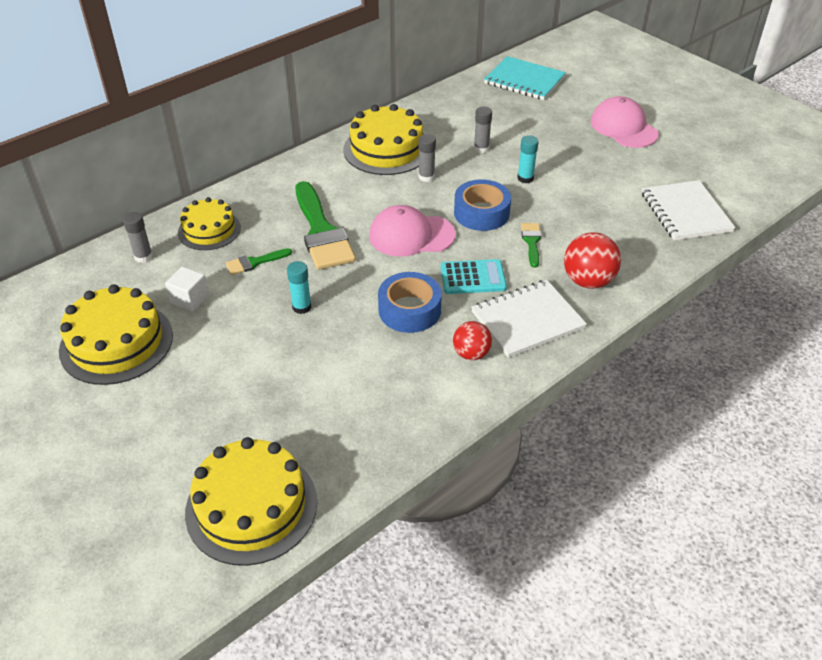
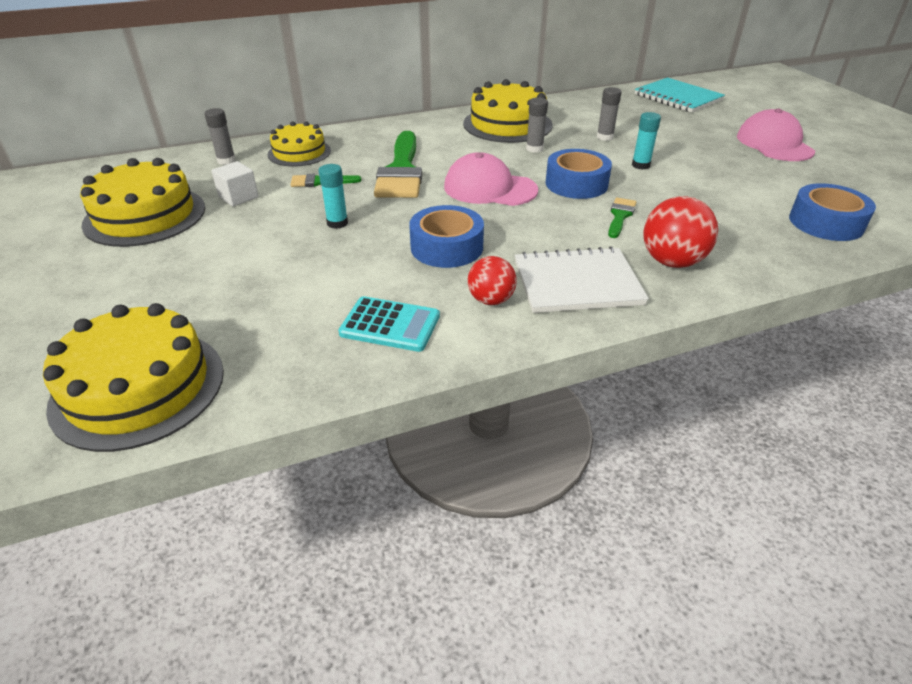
camera: 20 degrees right, 5 degrees down
(473, 277) = (535, 233): turquoise calculator -> turquoise calculator (390, 325)
(685, 212) = (826, 223): white notebook -> blue tape

